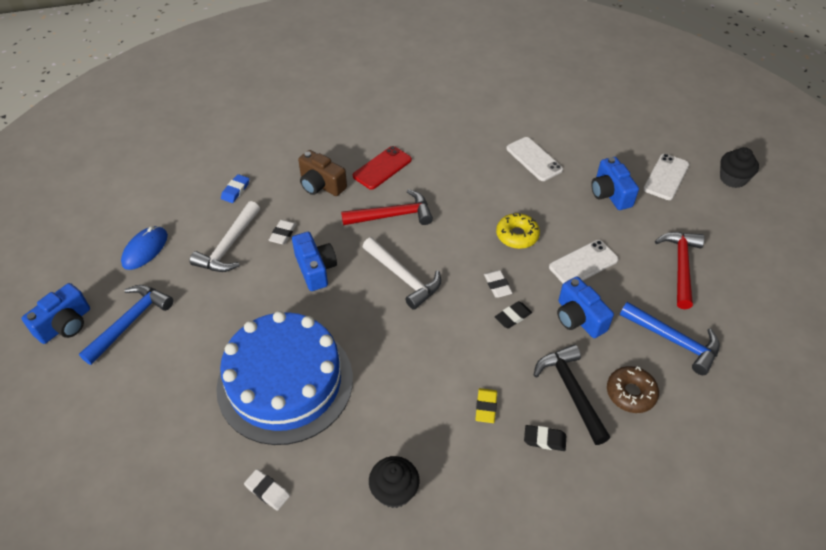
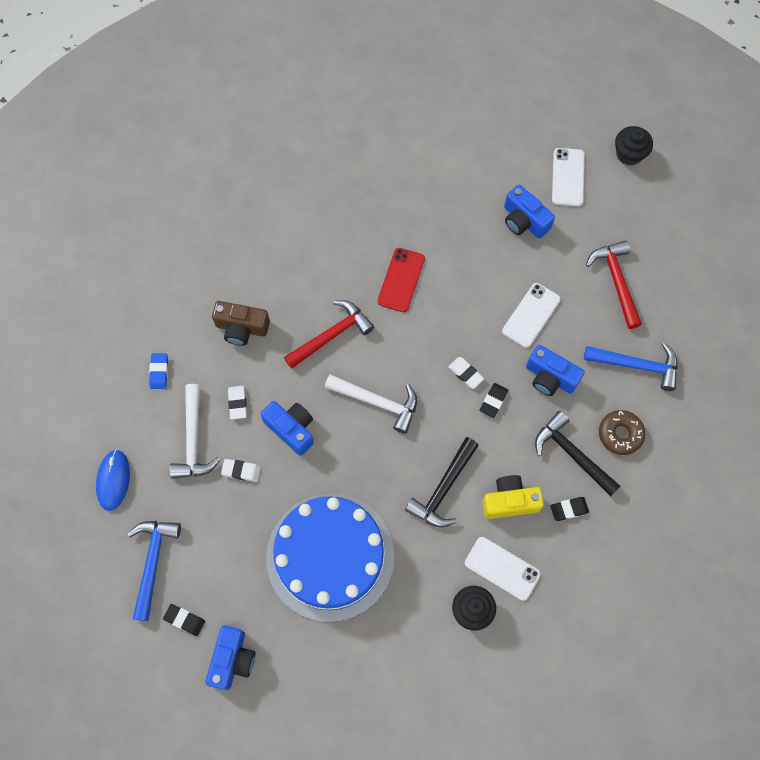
camera: 25 degrees left, 20 degrees up
(65, 324) = (93, 593): blue camera -> blue camera (232, 659)
(122, 379) = (184, 620): none -> black eraser
(267, 491) = (371, 658): white eraser -> white eraser (241, 471)
(382, 168) = (291, 280): red phone -> red phone (401, 280)
(425, 370) = (443, 489): none -> black hammer
(486, 407) = (509, 501): yellow eraser -> yellow camera
(517, 235) = (459, 308): yellow donut -> none
(534, 159) = (435, 206): white phone -> white phone (502, 568)

